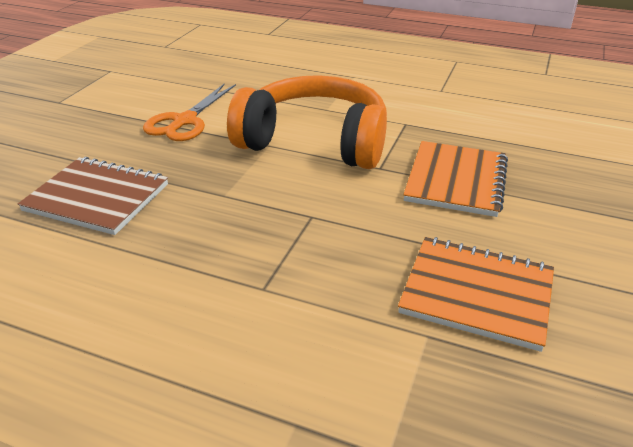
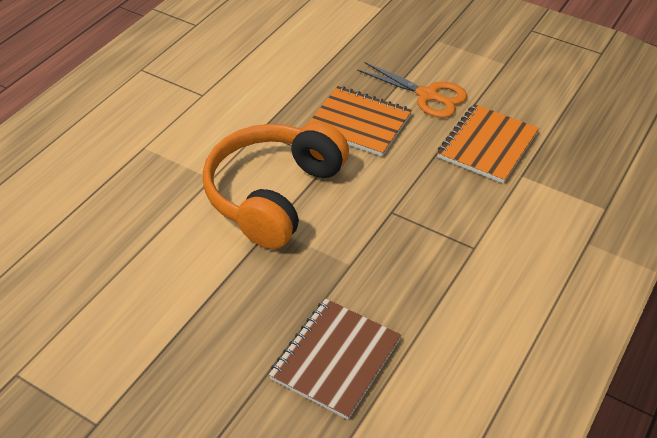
camera: 80 degrees left, 10 degrees up
(185, 121) = (198, 292): orange scissors -> orange scissors (427, 95)

